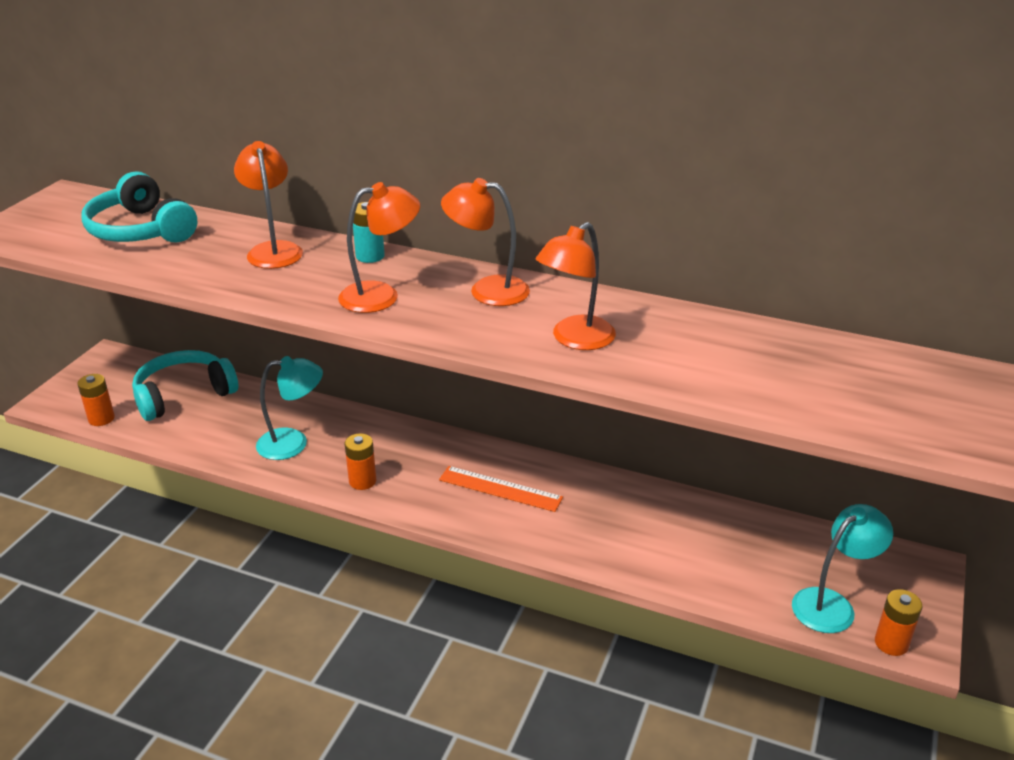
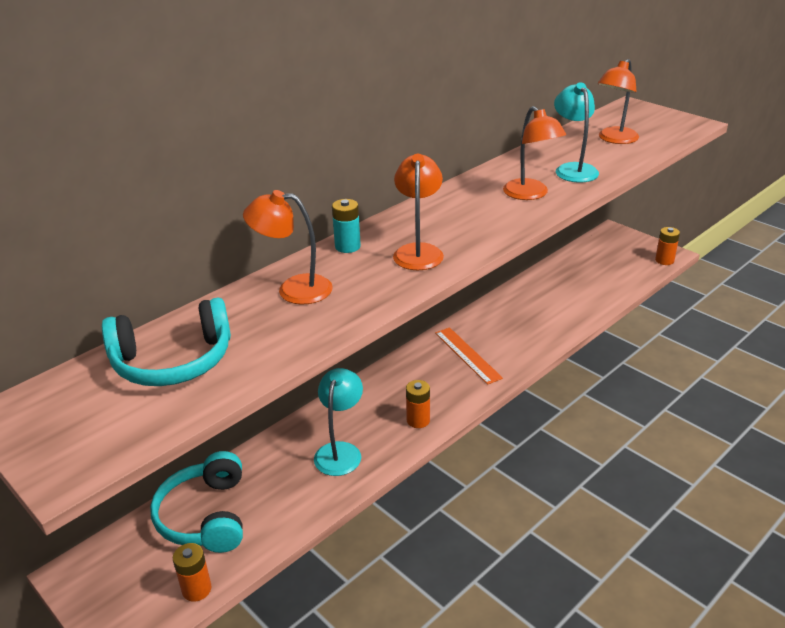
camera: 65 degrees left, 0 degrees up
(487, 290) = (442, 210): orange lamp -> orange lamp (614, 139)
(500, 488) = (467, 355): orange ruler -> orange ruler turned 75 degrees counterclockwise
(832, 604) = (630, 267): turquoise lamp -> turquoise lamp (573, 169)

